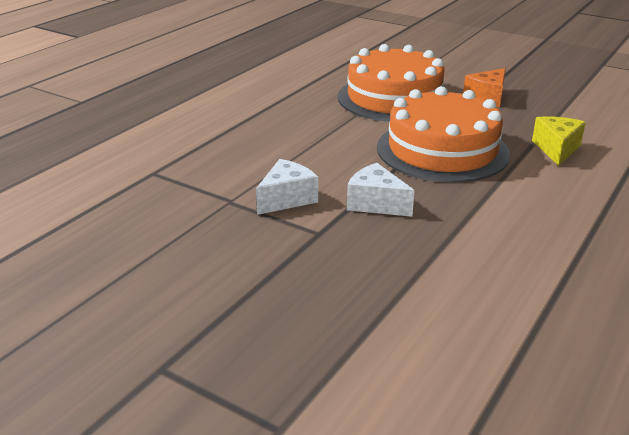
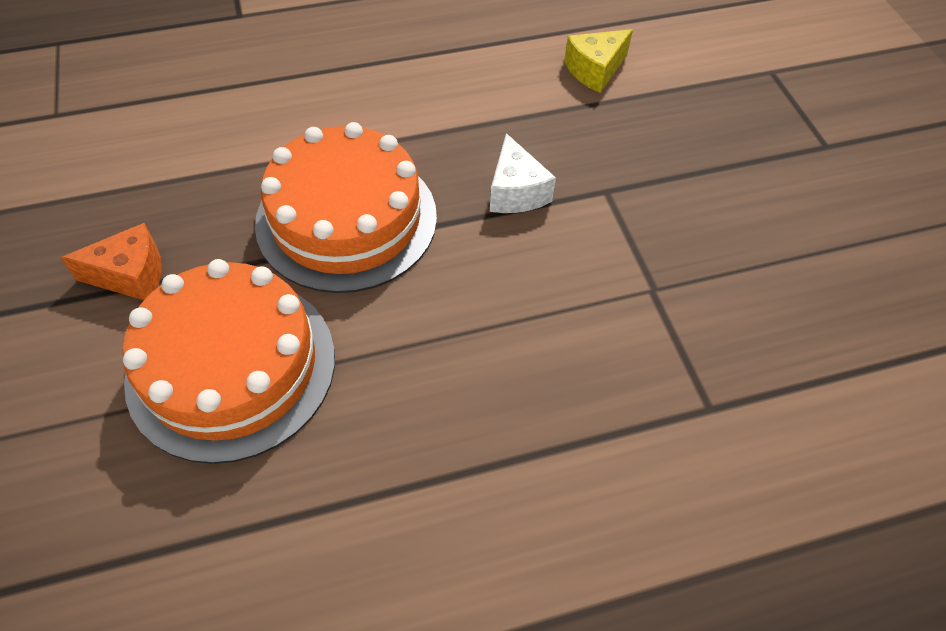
camera: 140 degrees left, 25 degrees up
(286, 199) = (593, 254): white cheese -> none
(556, 149) = (243, 144): yellow cheese -> yellow cheese (595, 70)

